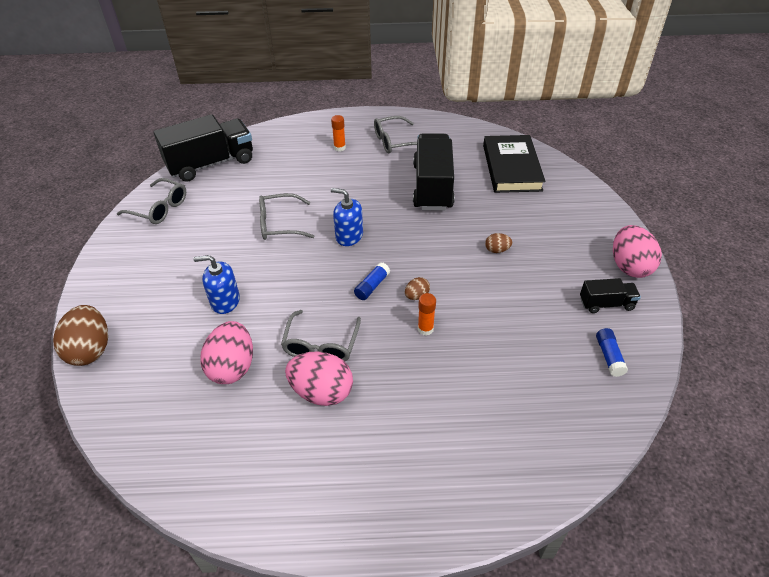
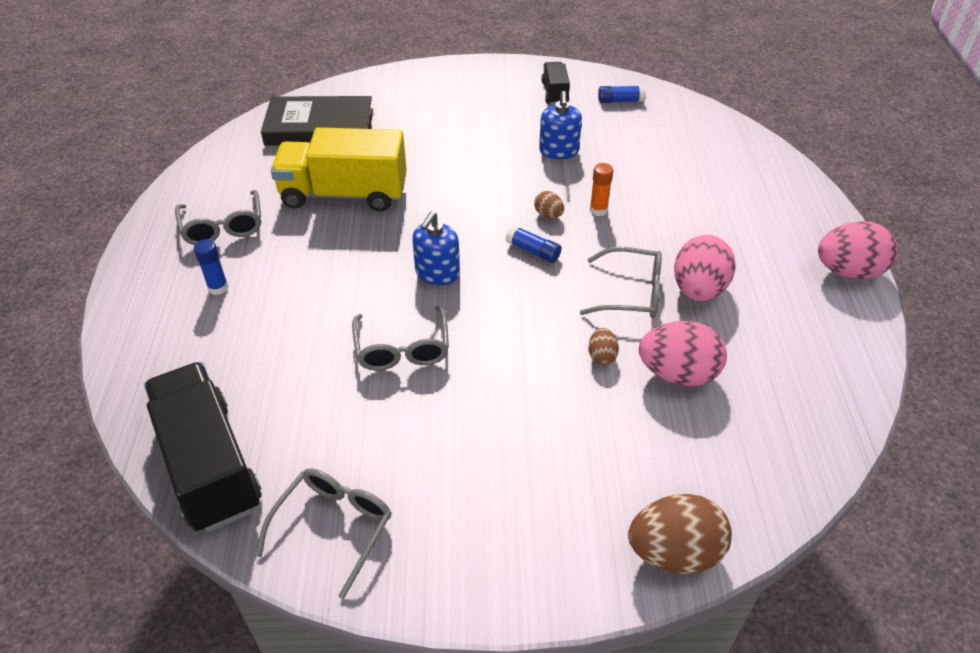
camera: 90 degrees left, 0 degrees up
(225, 301) = (565, 396): blue soap dispenser -> blue soap dispenser (558, 151)
(339, 148) = (218, 288): orange glue stick -> blue glue stick
(432, 187) = (344, 194): black truck -> yellow truck
(497, 250) = (473, 151): brown egg -> brown egg (601, 356)
(629, 266) = (503, 73): pink egg -> pink egg (848, 271)

